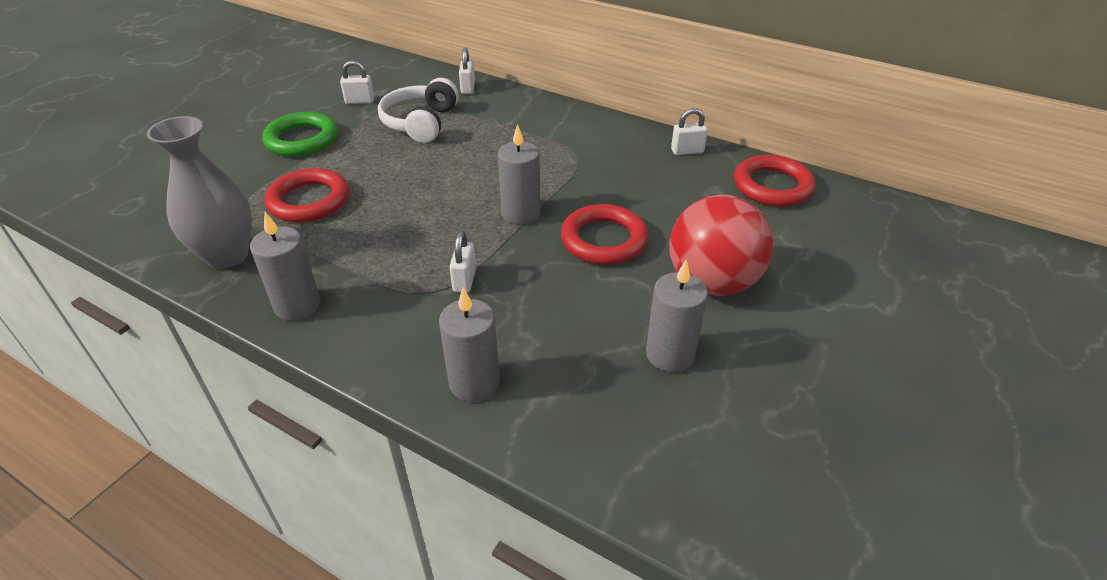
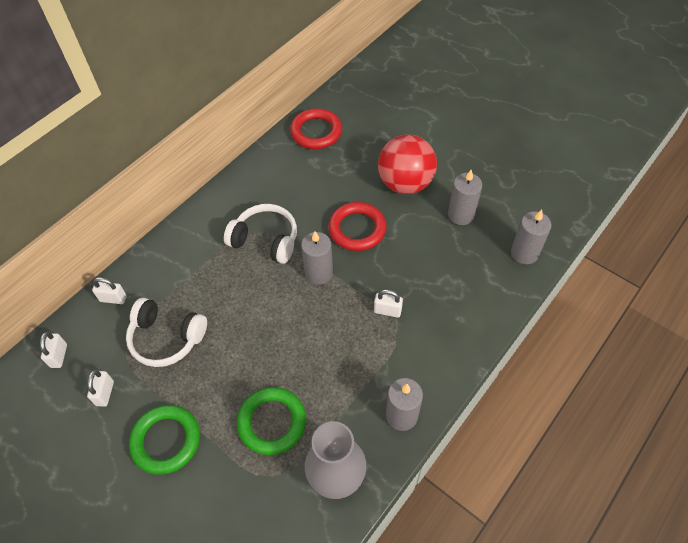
camera: 80 degrees left, 15 degrees up
(309, 201) = (272, 422): red ring -> green ring
(474, 382) = (477, 309): grey candle -> grey candle (524, 253)
(565, 167) = (265, 240): none -> white headphones
(687, 151) = (263, 165): white padlock -> white padlock (59, 356)

